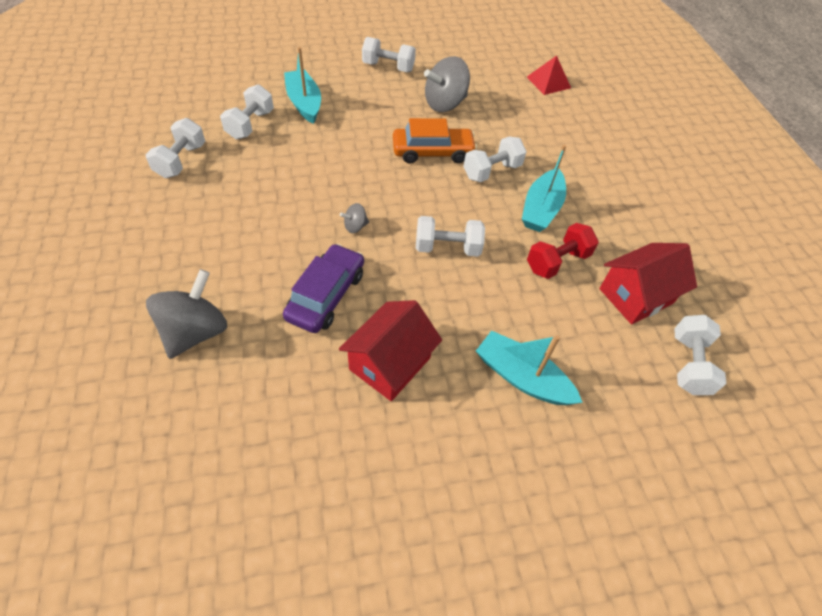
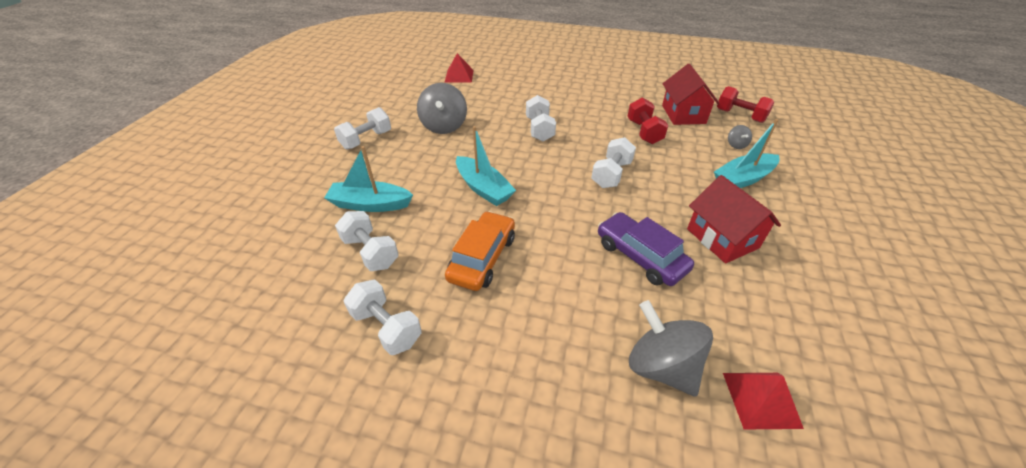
camera: 60 degrees left, 10 degrees down
(181, 410) = (761, 399): none -> red pyramid
(355, 226) = (564, 216): grey spinning top -> grey spinning top (736, 145)
(432, 152) = (499, 149): orange car -> orange car (482, 258)
(541, 209) = (590, 122): turquoise boat -> turquoise boat (483, 188)
(688, 364) = (740, 116): white dumbbell -> red dumbbell

